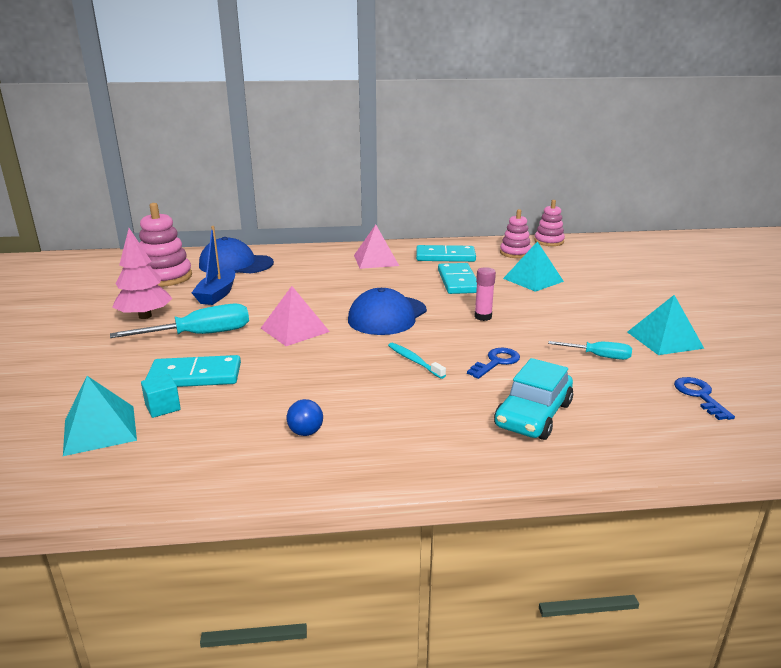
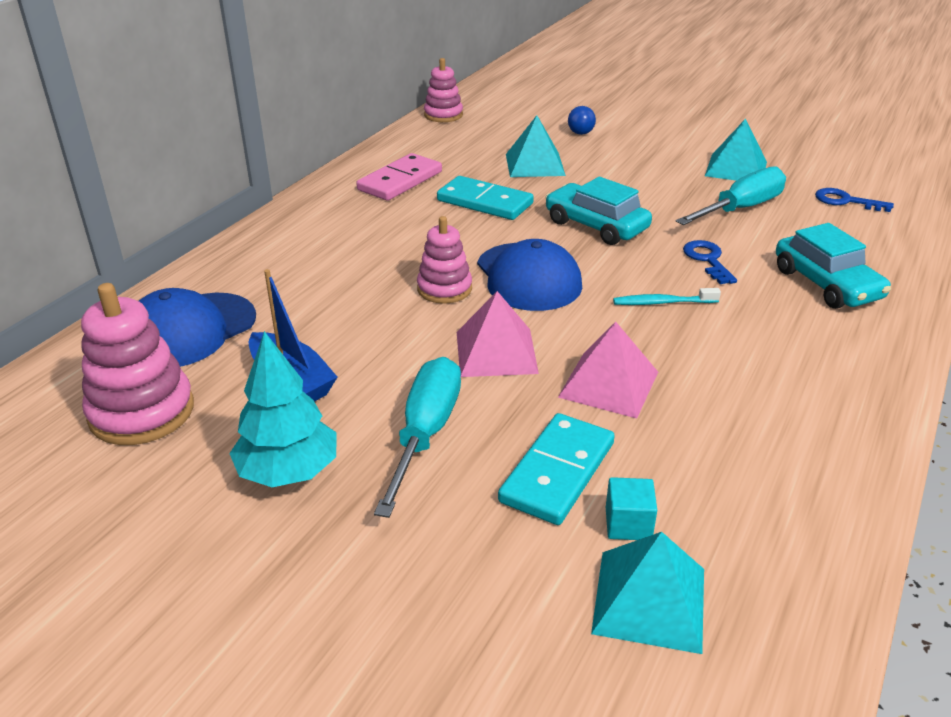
camera: 55 degrees left, 10 degrees up
(145, 316) = (288, 472): pink tree -> turquoise tree
(306, 432) = (773, 426): blue ball -> blue ball (580, 133)
(376, 260) = (344, 224): pink pyramid -> pink pyramid (609, 384)
(445, 257) = (400, 181): turquoise domino -> pink domino
(483, 317) = (596, 226): pink glue stick -> turquoise car
(515, 253) = (449, 143): pink stacking toy -> pink stacking toy (444, 289)
(599, 356) = (741, 208): turquoise screwdriver -> turquoise screwdriver, size x1.74

